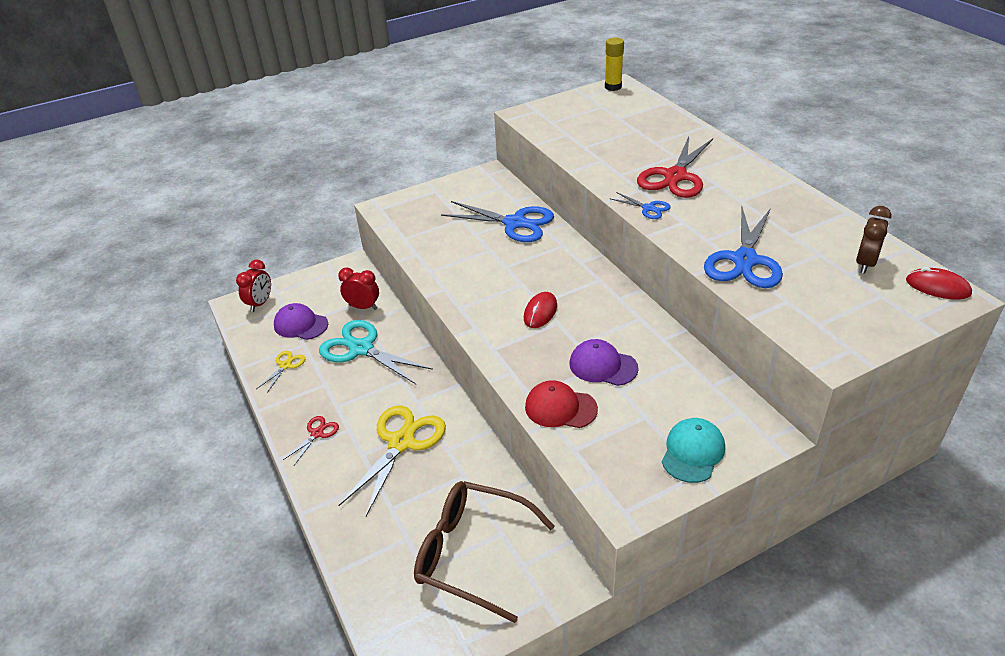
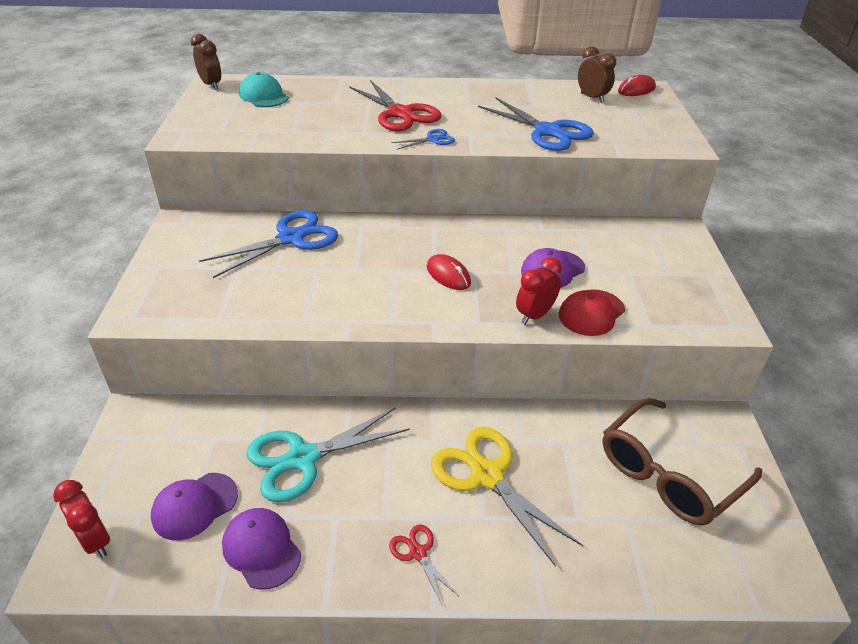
camera: 65 degrees left, 0 degrees up
(285, 365) = (261, 549): yellow scissors -> purple cap
(363, 307) = (227, 431): red clock -> red clock (535, 315)
(613, 87) = (211, 85): yellow glue stick -> brown clock
(692, 452) = (683, 268): turquoise cap -> turquoise cap (264, 96)

